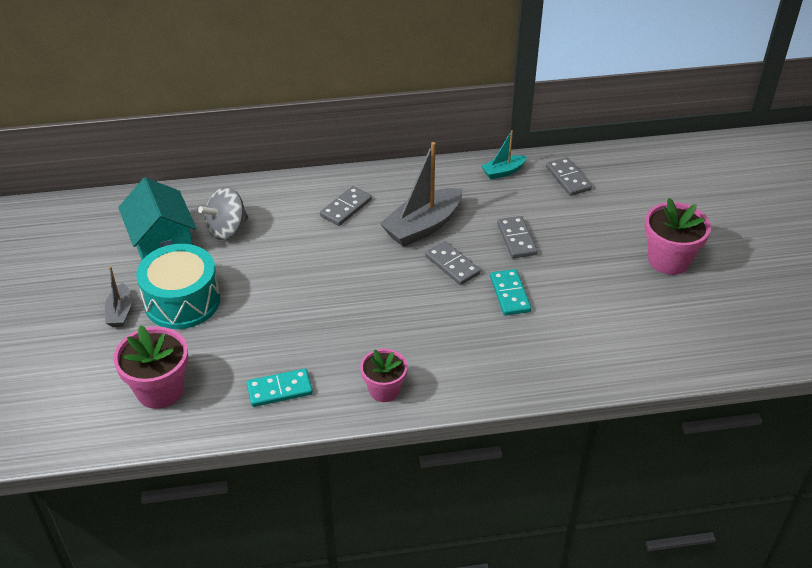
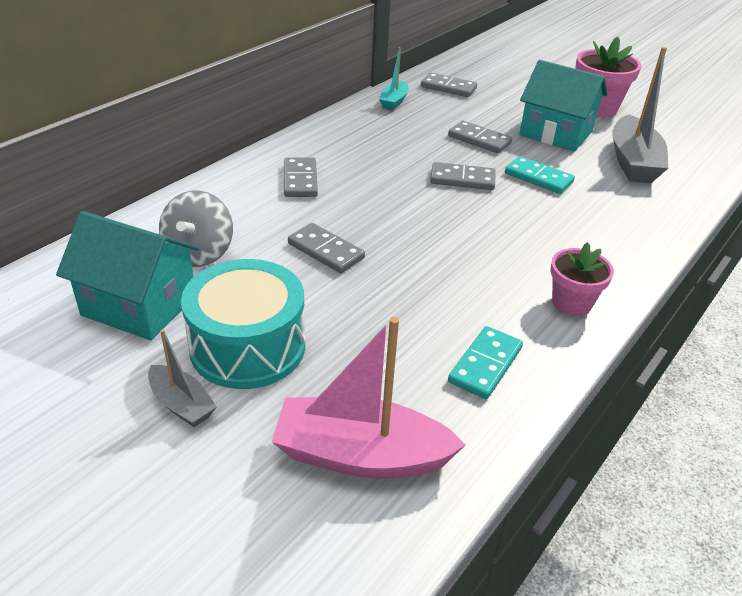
camera: 45 degrees left, 5 degrees down
(160, 390) = (361, 455): pink flower pot -> pink boat
(293, 268) = (326, 251): none -> grey domino
(423, 226) = (392, 164): grey boat -> grey boat (633, 162)
(589, 265) = (556, 133): none -> turquoise house

